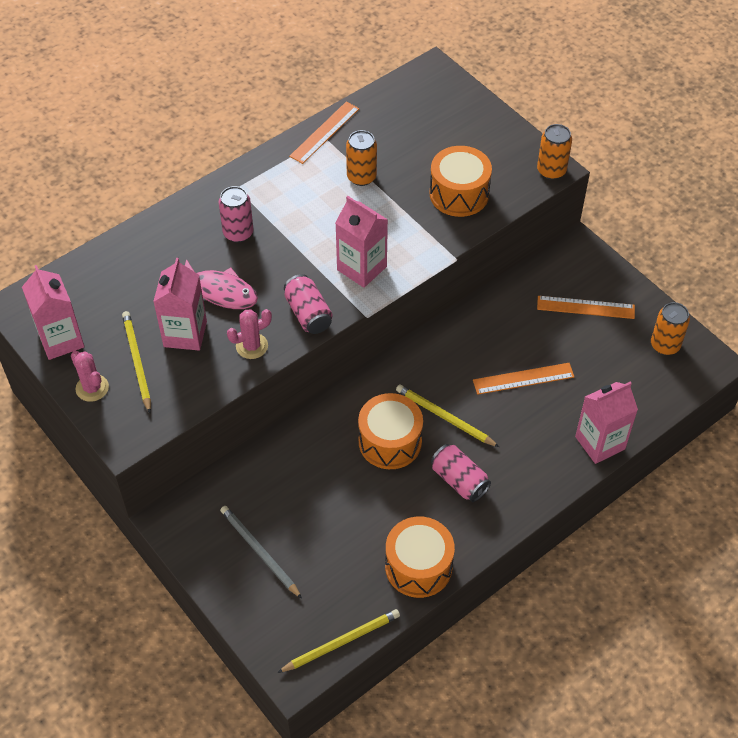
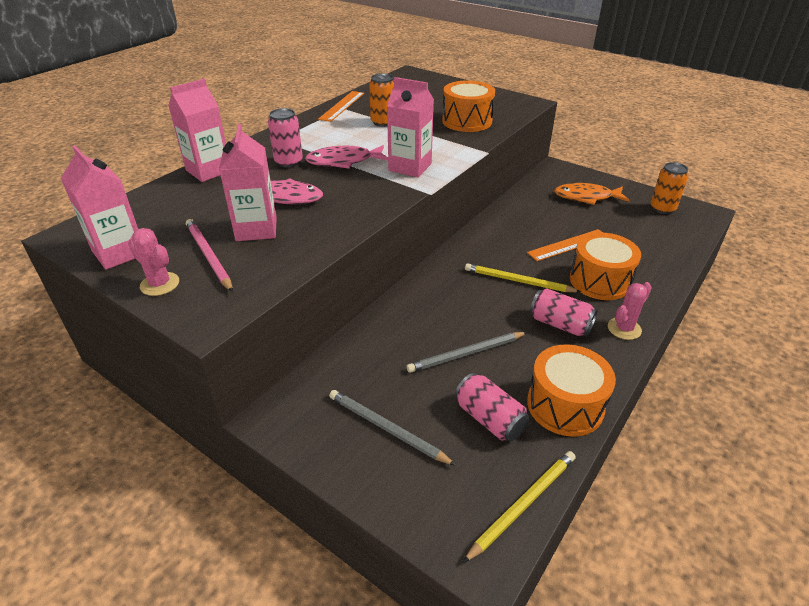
camera: 15 degrees left, 15 degrees down
(137, 361) = (208, 256): yellow pencil -> pink pencil
(252, 346) = (328, 227): pink cactus -> pink cactus (624, 329)
(295, 244) = (343, 161): none -> pink fish
(308, 314) = (375, 199): pink can -> pink can (489, 419)
(355, 493) = (466, 354): none -> grey pencil
(390, 442) = (478, 307): orange drum -> orange drum (600, 281)
(551, 171) = (529, 103): orange can -> none
(585, 307) = (586, 197): orange ruler -> orange fish
(600, 443) = (662, 275): pink carton -> pink carton (208, 171)

